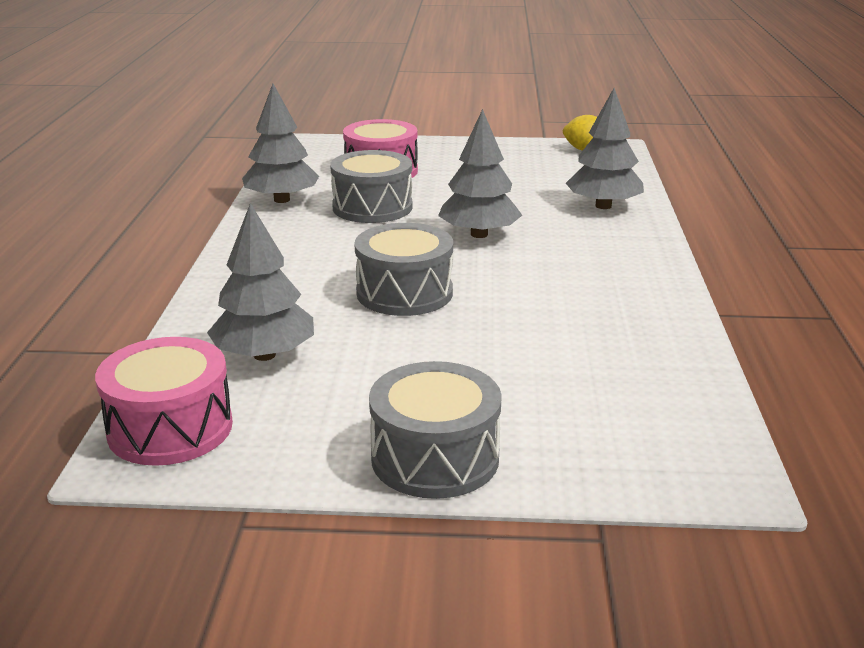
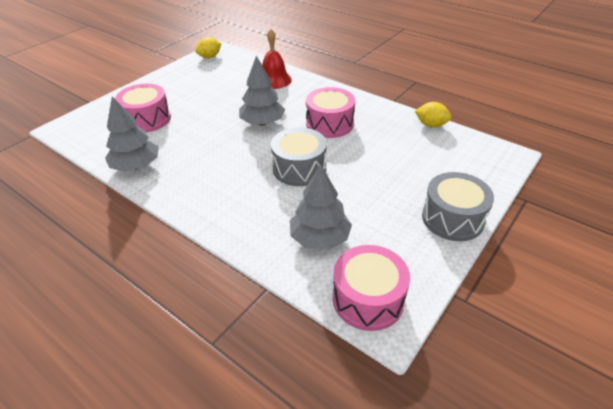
camera: 55 degrees left, 15 degrees up
(372, 207) = (190, 140): grey drum -> none
(552, 280) = (329, 124): none -> pink drum
(603, 206) = (274, 80): grey tree -> red bell
(695, 366) = (431, 125): none -> yellow lemon

